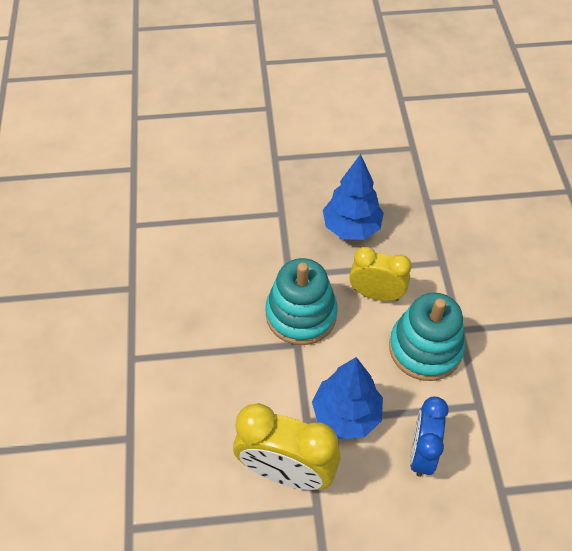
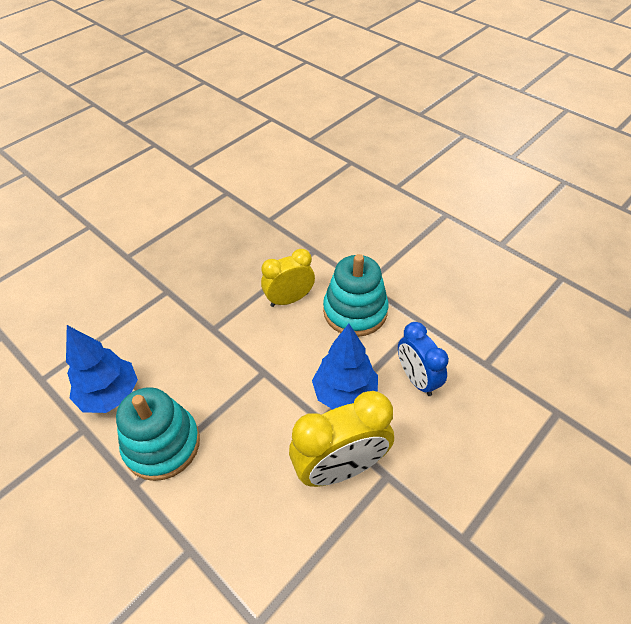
camera: 40 degrees left, 5 degrees down
(301, 314) = (247, 350): turquoise stacking toy -> turquoise stacking toy (162, 444)
(351, 228) = (230, 268): blue tree -> blue tree (110, 395)

